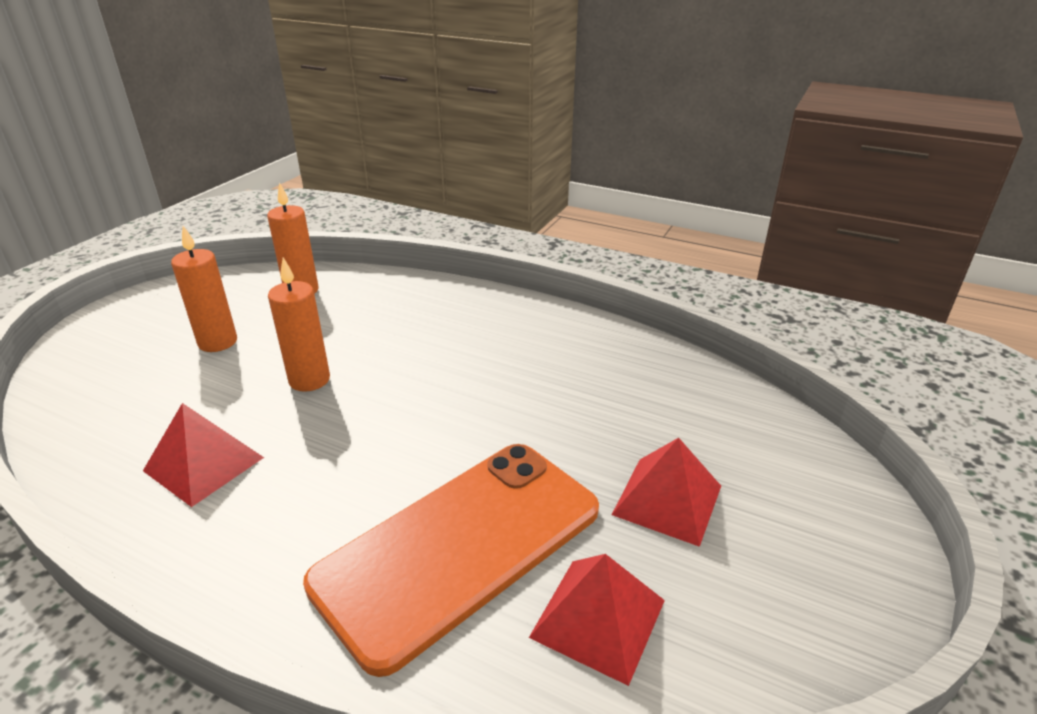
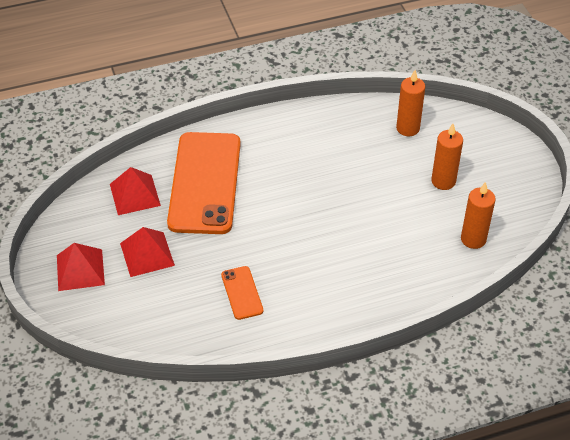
camera: 135 degrees right, 15 degrees up
(204, 464) = (338, 140): red pyramid -> red pyramid (80, 270)
(309, 380) = (365, 197): orange candle -> orange candle (408, 128)
(586, 381) = (242, 293): none -> orange phone

